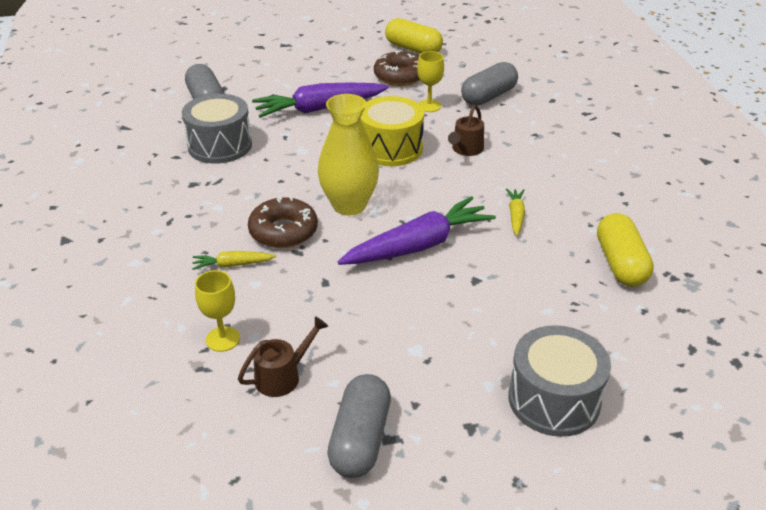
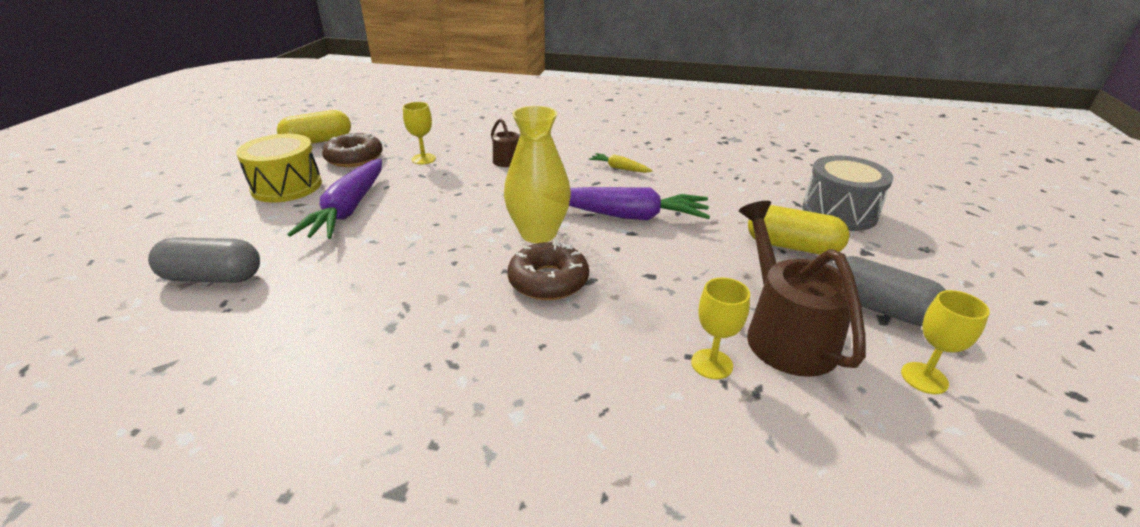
camera: 65 degrees left, 5 degrees down
(220, 146) = (332, 288): grey drum -> none
(233, 265) = (583, 329): yellow carrot -> none
(263, 473) = (924, 378): none -> yellow goblet
(283, 376) = (784, 334): brown watering can -> brown watering can, size x1.83
(391, 148) = (468, 191): yellow drum -> yellow drum (286, 186)
(418, 245) = (628, 216): purple carrot -> purple carrot turned 105 degrees clockwise
(488, 96) = (444, 134): grey capsule -> none
(620, 264) = (701, 151): yellow capsule -> yellow capsule (792, 246)

